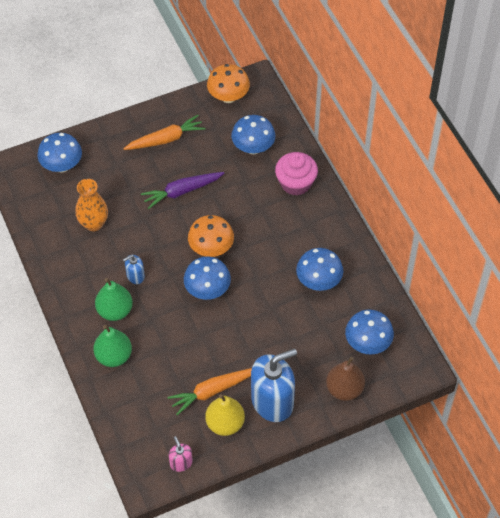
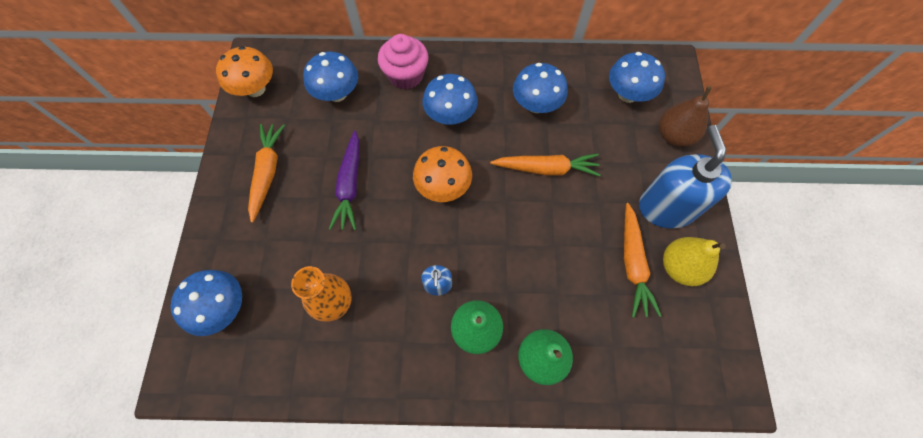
camera: 65 degrees left, 10 degrees up
(181, 463) = (718, 338): pink soap dispenser -> none
(207, 290) = (496, 213): blue mushroom -> blue mushroom (450, 115)
(262, 309) = (546, 169): none -> orange carrot

